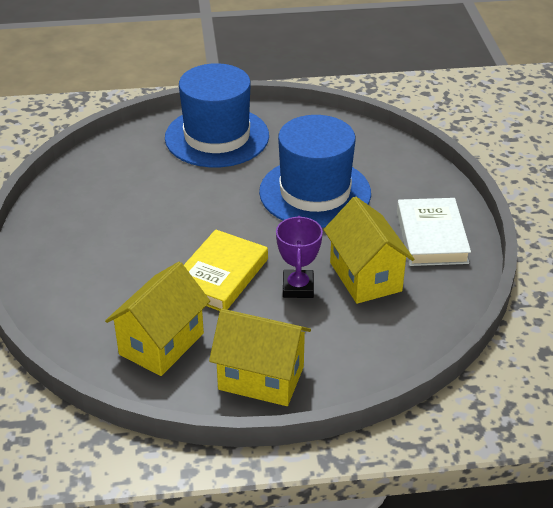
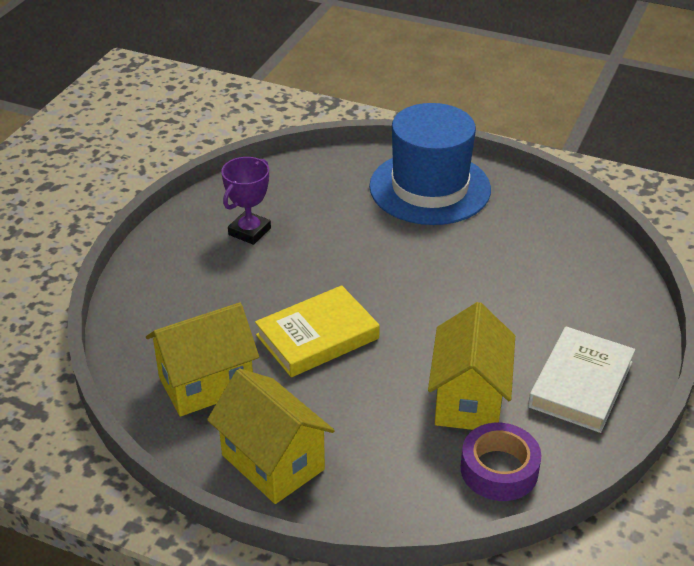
camera: 30 degrees right, 0 degrees up
(298, 287) = (386, 381): purple trophy -> purple trophy (249, 231)
(315, 192) = (487, 285): blue hat -> none
(423, 315) = (499, 470): none -> purple tape

